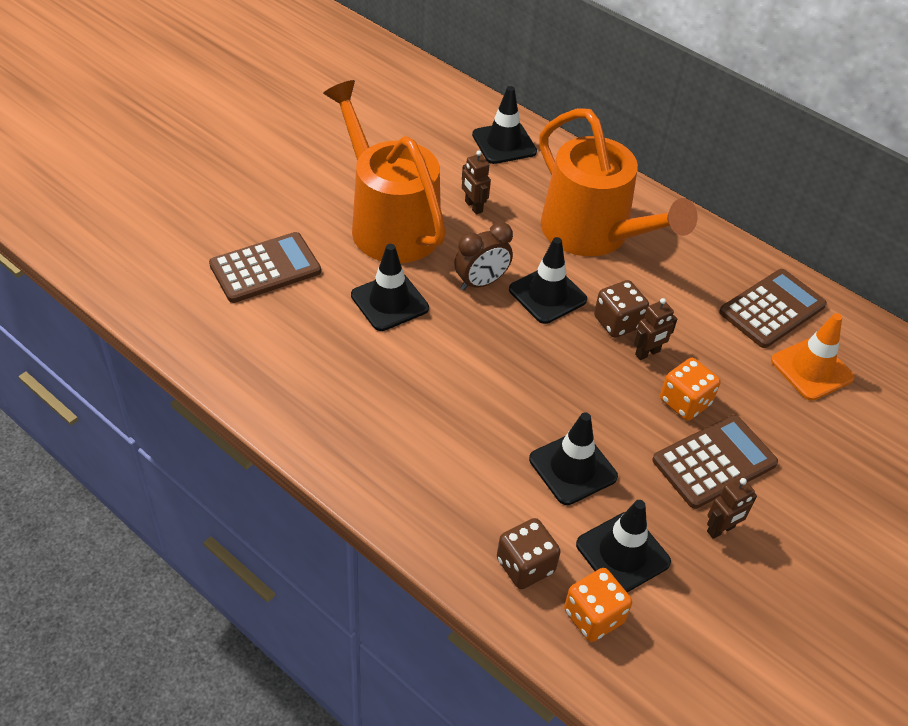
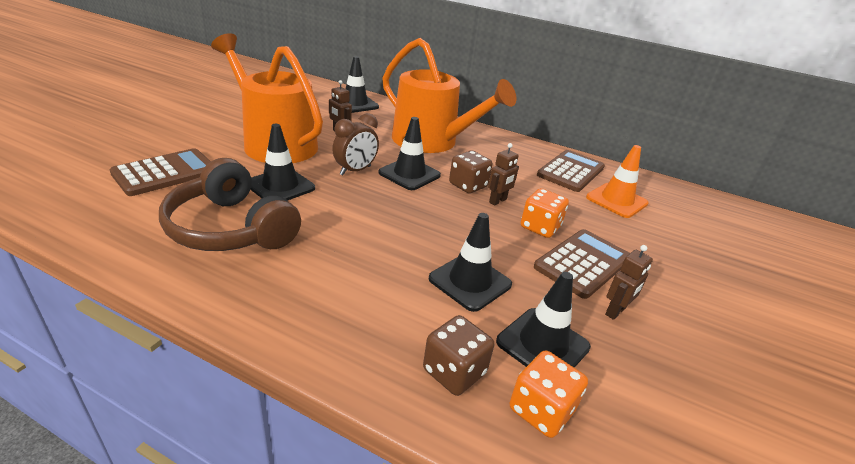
camera: 15 degrees left, 15 degrees down
(334, 362) = (231, 228): none -> brown headphones

